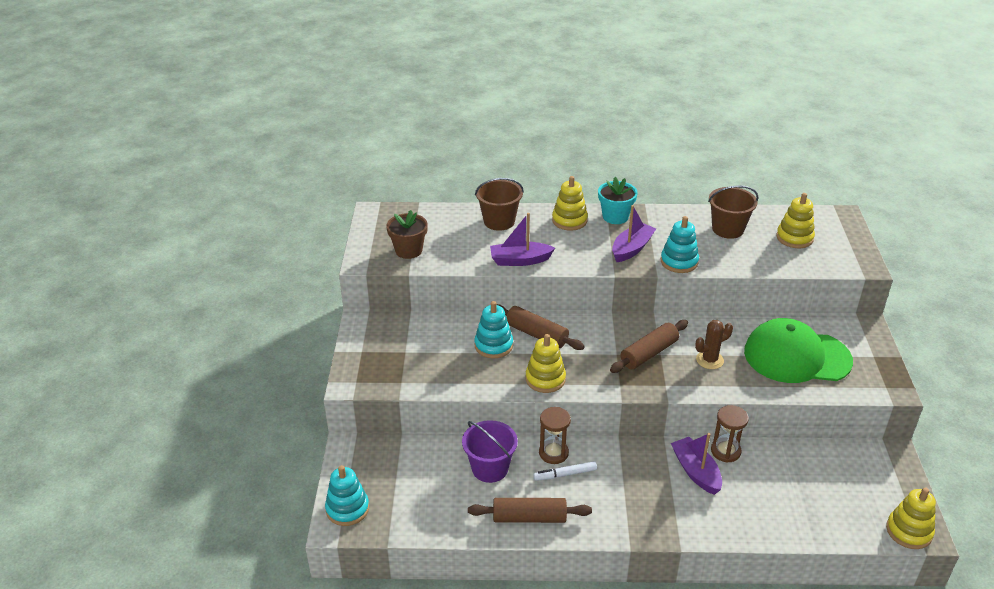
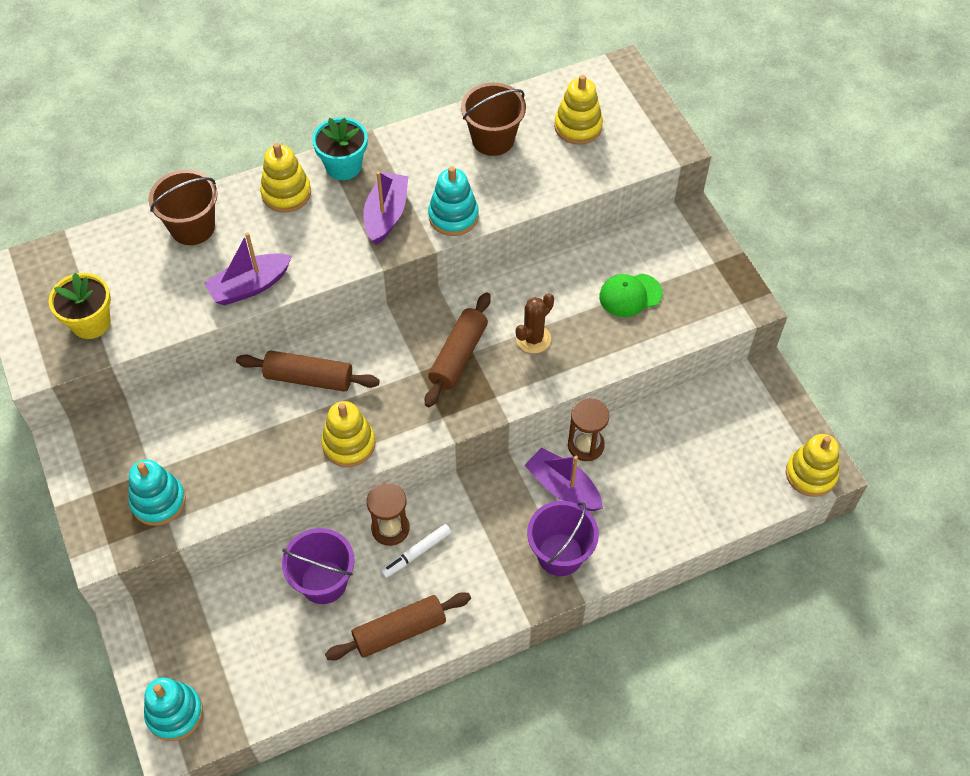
camera: 25 degrees left, 20 degrees up
(408, 250) = (91, 323): brown flower pot -> yellow flower pot
(493, 345) = (262, 417): turquoise stacking toy -> turquoise stacking toy (158, 501)
(674, 513) = (560, 554): none -> purple bucket
(797, 356) = (630, 295): green cap -> green cap, size x0.48

